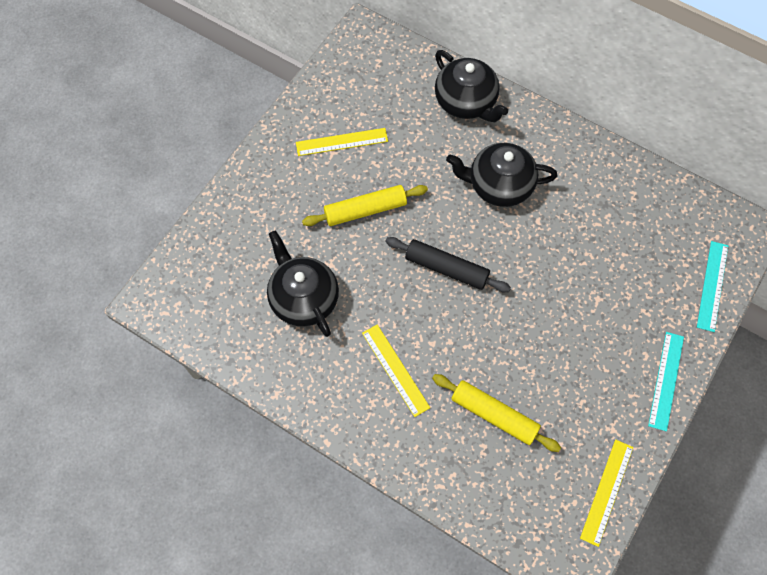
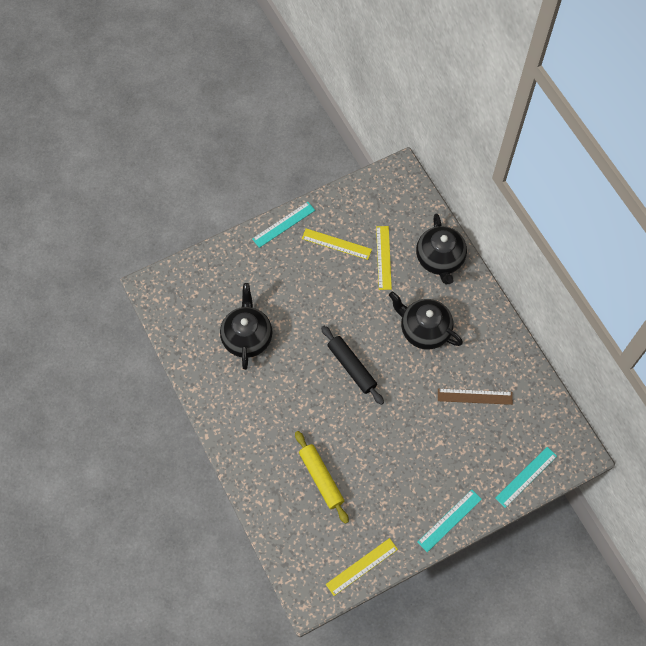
camera: 30 degrees right, 0 degrees up
(267, 150) = (283, 224): none -> turquoise ruler
(365, 210) = (323, 299): yellow rolling pin -> none
(395, 370) = (277, 415): yellow ruler -> yellow ruler (383, 257)
(601, 228) = (475, 396): none -> brown ruler

